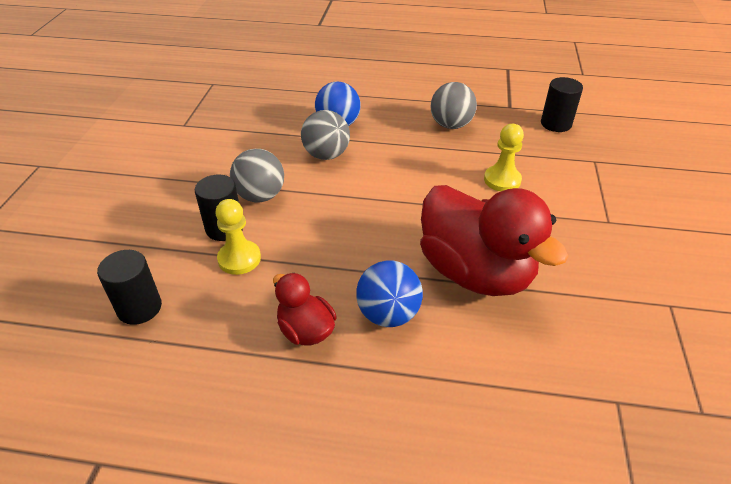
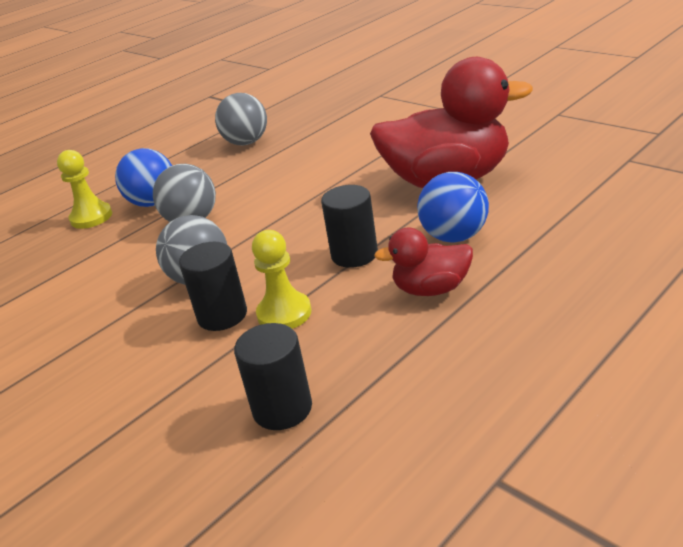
camera: 50 degrees left, 10 degrees down
(502, 180) = (352, 139): yellow pawn -> yellow pawn (91, 217)
(556, 124) = (314, 97): black cylinder -> black cylinder (354, 254)

